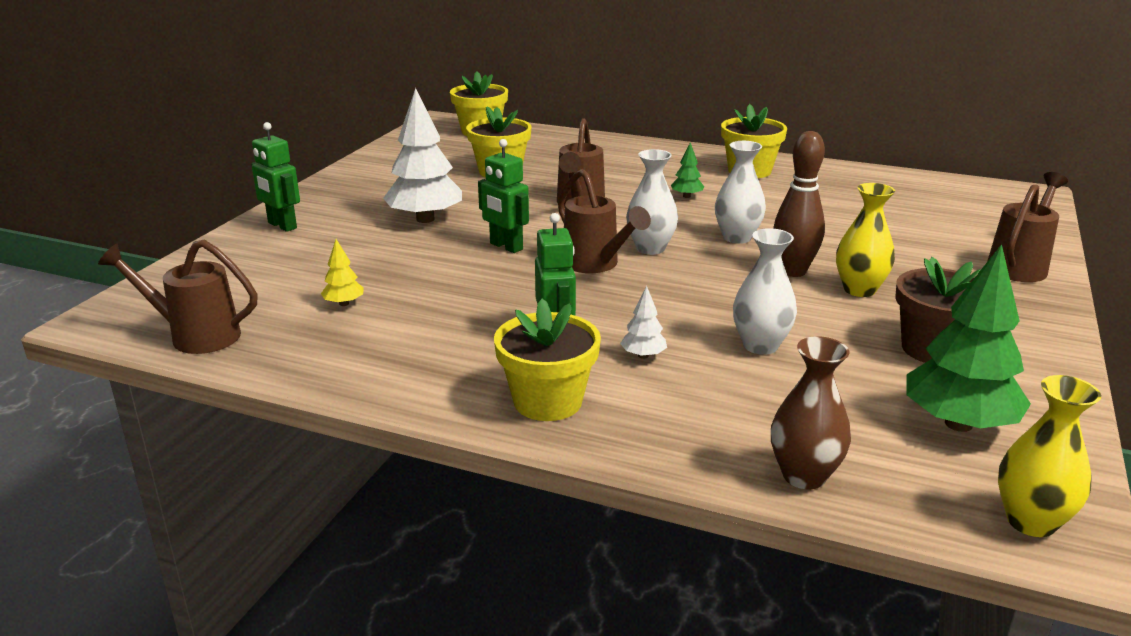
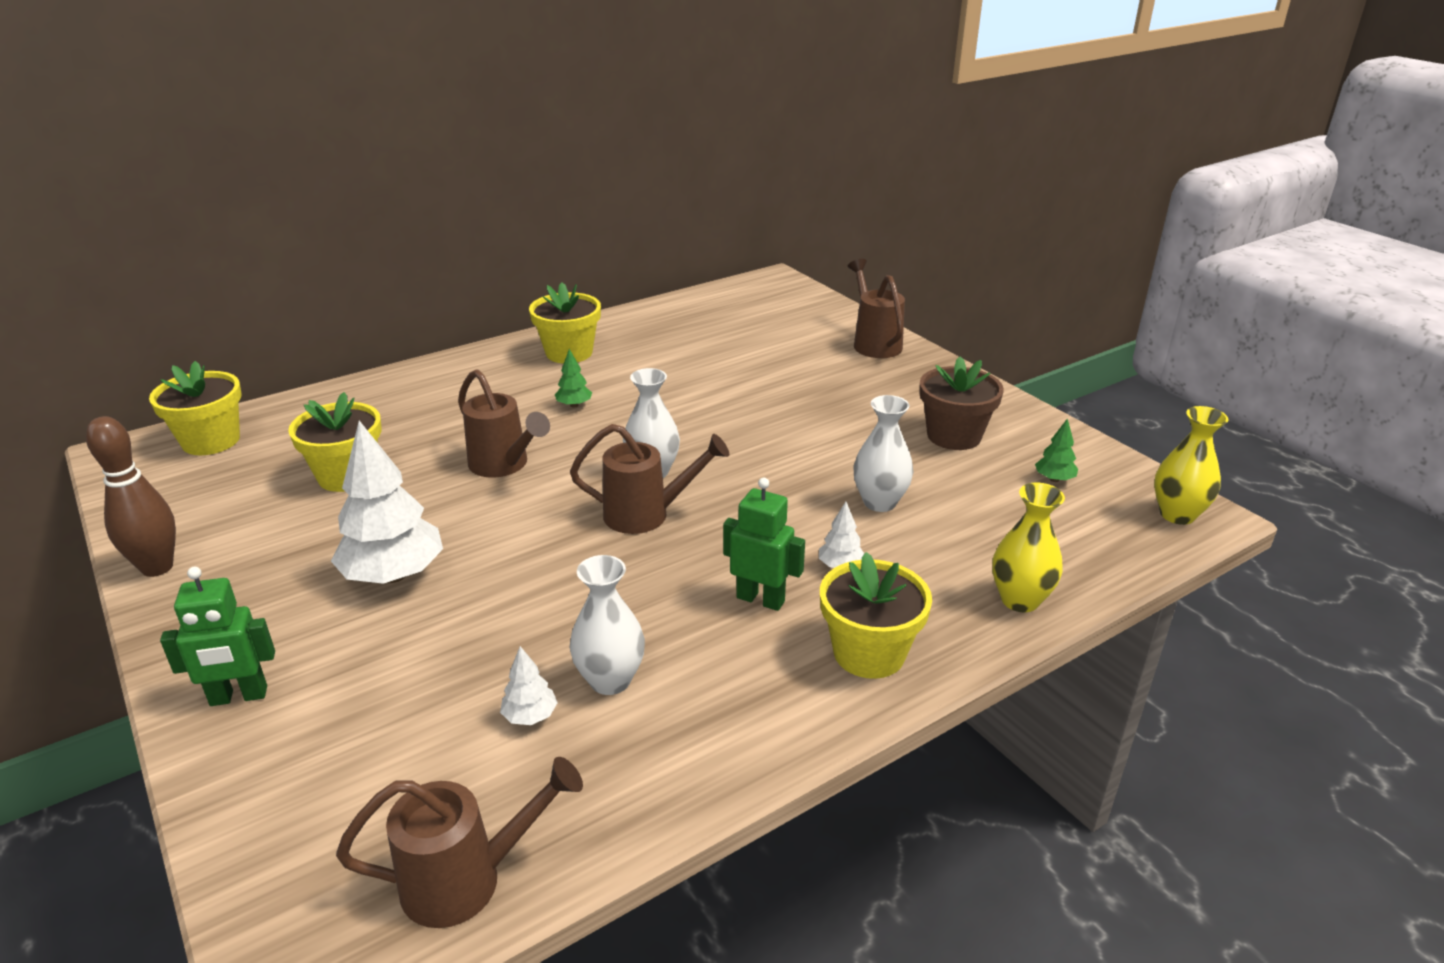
camera: 55 degrees left, 5 degrees up
(196, 336) = (466, 880): brown watering can -> brown watering can turned 150 degrees counterclockwise
(344, 303) = (530, 716): yellow tree -> white tree
(506, 246) = (538, 549): green robot -> none
(737, 238) = (688, 422): white vase -> white vase (610, 680)
(793, 271) = (779, 428): brown bowling pin -> brown bowling pin (157, 567)
(804, 476) = (1072, 574): brown vase -> none
(859, 290) = (840, 417): yellow vase -> yellow vase (1019, 600)
(958, 424) = (1054, 479): green tree -> green tree, size x0.45

